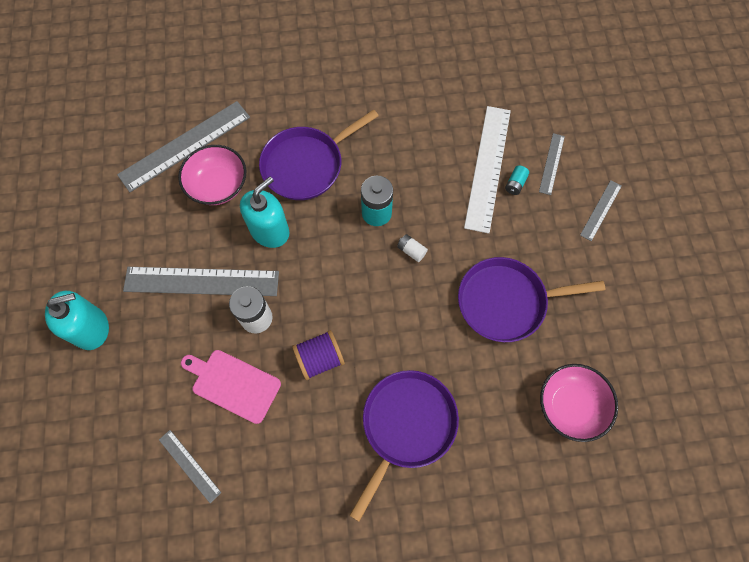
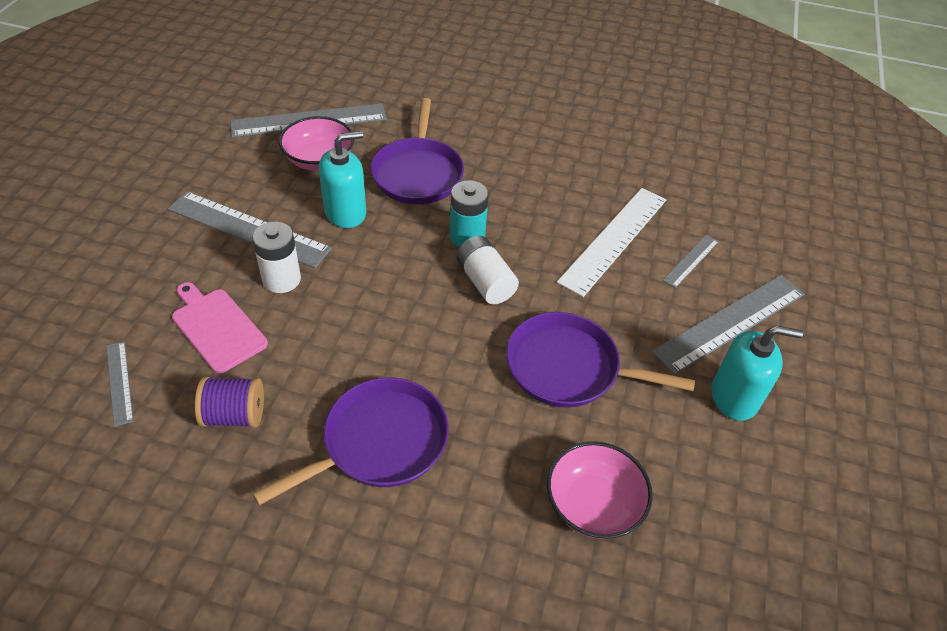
camera: 20 degrees right, 20 degrees down
(91, 328) = (115, 228): turquoise soap dispenser -> turquoise soap dispenser (734, 397)
(306, 165) = (418, 173): purple pan -> purple pan turned 75 degrees counterclockwise
(319, 359) = (323, 340): purple spool -> purple spool (234, 415)
(411, 251) = (485, 281): white battery -> white battery, size x1.92
(515, 184) = (638, 264): turquoise battery -> none
(601, 210) = (730, 323): grey ruler -> grey ruler, size x2.02

